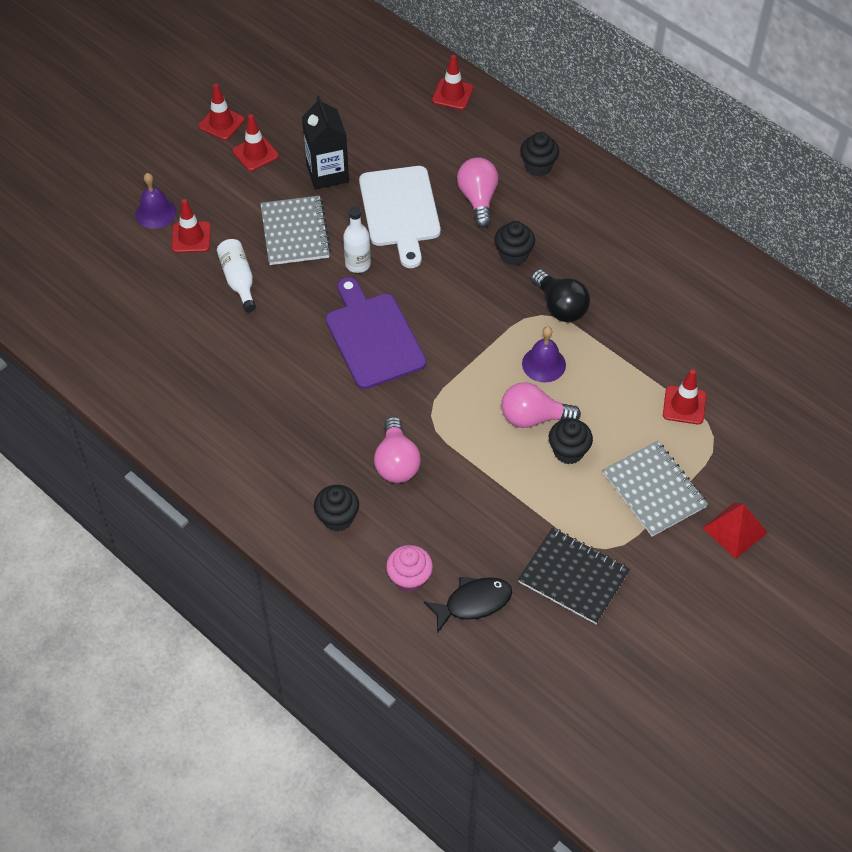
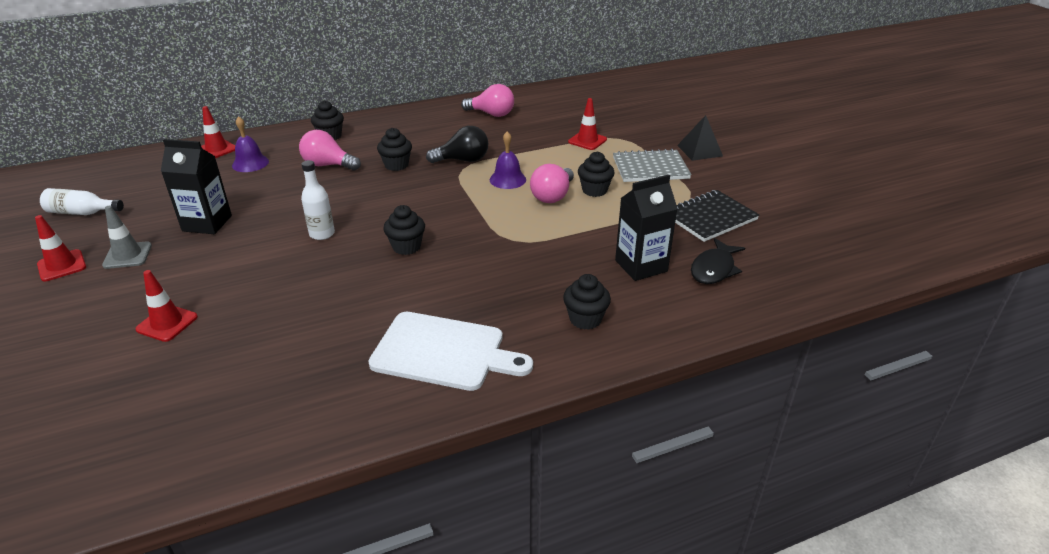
camera: 65 degrees left, 20 degrees down
(155, 212) = (102, 340): purple bell -> purple bell (250, 163)
(238, 280) = (257, 306): white bottle -> white bottle (82, 212)
(255, 153) = (127, 255): red traffic cone -> grey traffic cone
(295, 232) = (246, 257): grey notebook -> none
(373, 337) = (406, 247): purple cutting board -> black cupcake
(396, 462) = (547, 270): pink light bulb -> pink light bulb (491, 114)
(400, 210) = (294, 200): white cutting board -> white cutting board (443, 352)
(409, 579) = (674, 295): pink cupcake -> none
(444, 537) = (641, 266): none -> black carton
(473, 603) = (714, 269): black fish -> black fish turned 150 degrees counterclockwise
(735, 530) = (699, 150): red pyramid -> black pyramid

